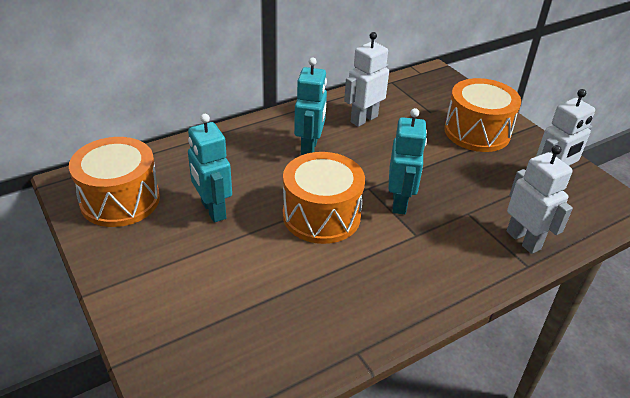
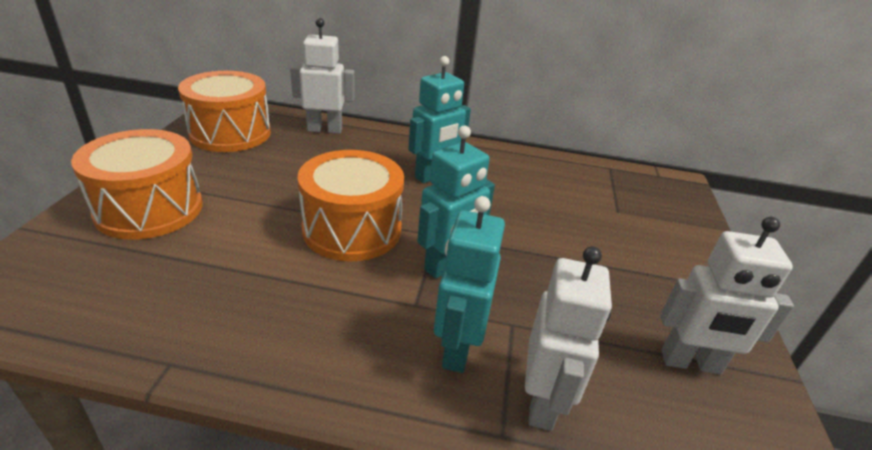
camera: 40 degrees right, 5 degrees down
(213, 210) = (275, 174): turquoise robot -> turquoise robot (457, 349)
(363, 119) = (527, 181): white robot -> white robot (324, 129)
(477, 132) = (652, 256): orange drum -> orange drum (149, 209)

